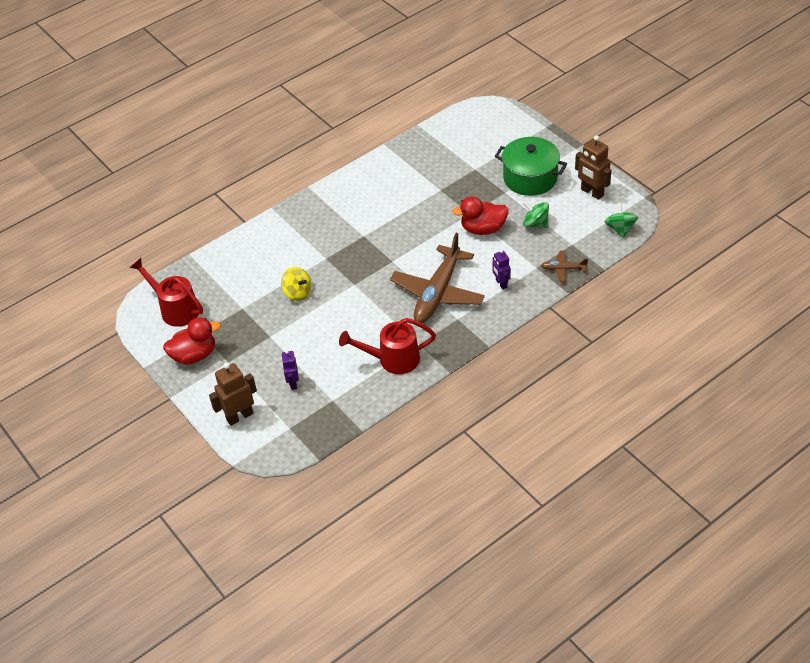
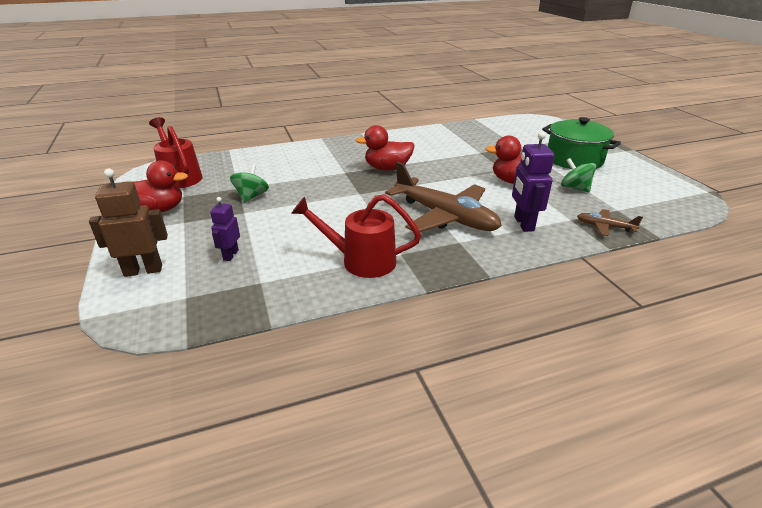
camera: 15 degrees right, 15 degrees down
(298, 293) = (299, 188): yellow spinning top -> none
(362, 241) = (387, 168): none -> red duck
(437, 293) = (445, 217): brown plane -> brown plane turned 90 degrees counterclockwise
(501, 283) = (523, 224): purple robot -> purple robot, size x1.62
(592, 192) = (643, 178): brown robot -> none
(620, 229) = (679, 209): green spinning top -> green spinning top (251, 196)

